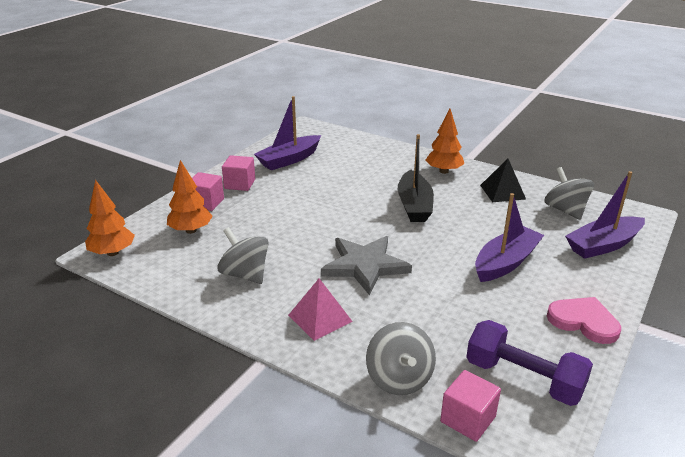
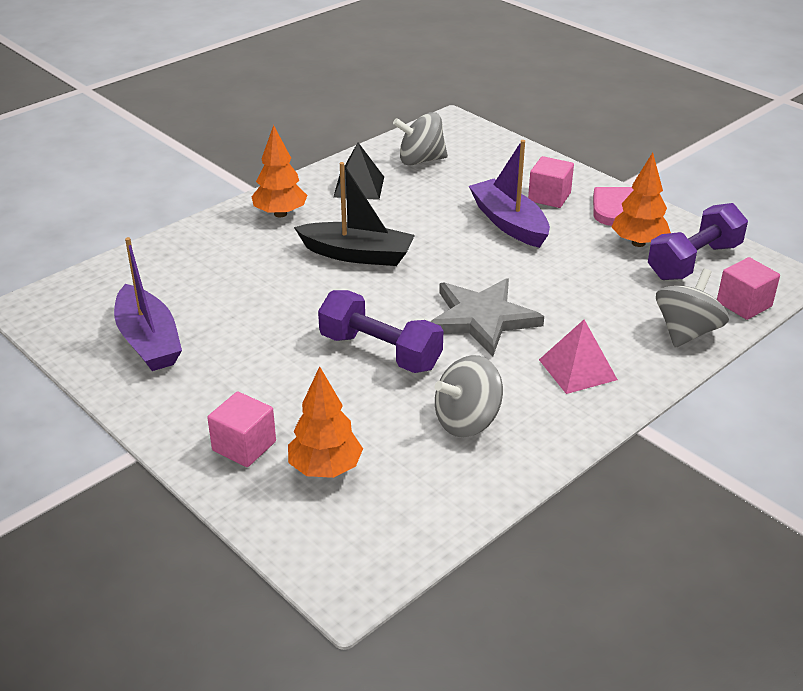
camera: 75 degrees left, 5 degrees up
(112, 253) = (355, 564): orange tree -> orange tree (638, 243)
(240, 184) = (200, 403): pink cube -> pink cube (549, 197)
(308, 231) = (380, 352): none -> purple dumbbell
(399, 378) = (686, 332): grey spinning top -> grey spinning top turned 60 degrees counterclockwise
(603, 245) = (498, 160): purple boat -> none

